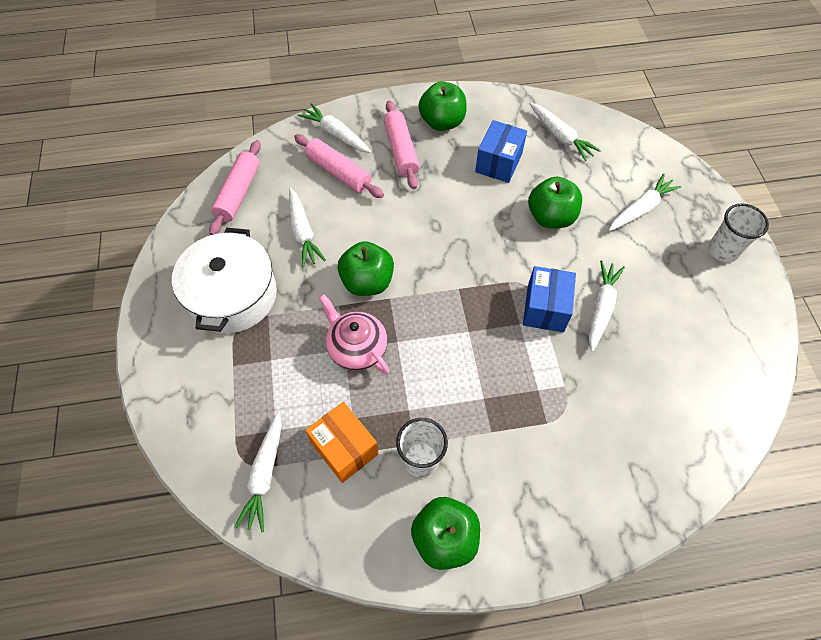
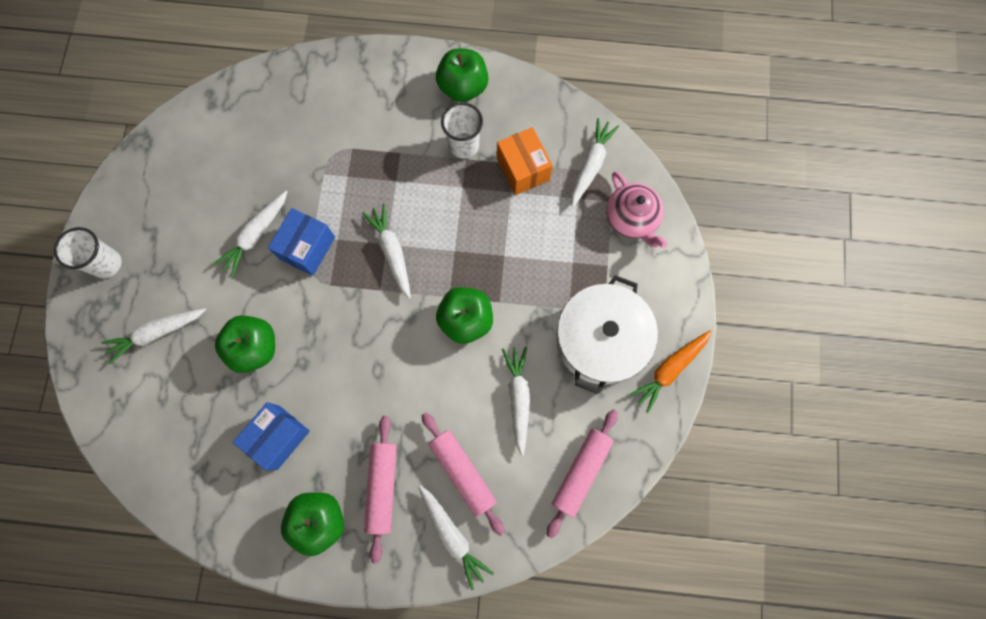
camera: 165 degrees left, 15 degrees up
(162, 285) = (669, 370): none -> orange carrot
(356, 347) = (492, 254): pink teapot -> pink teapot (632, 218)
(560, 136) = (190, 457): white carrot -> white carrot (392, 252)

